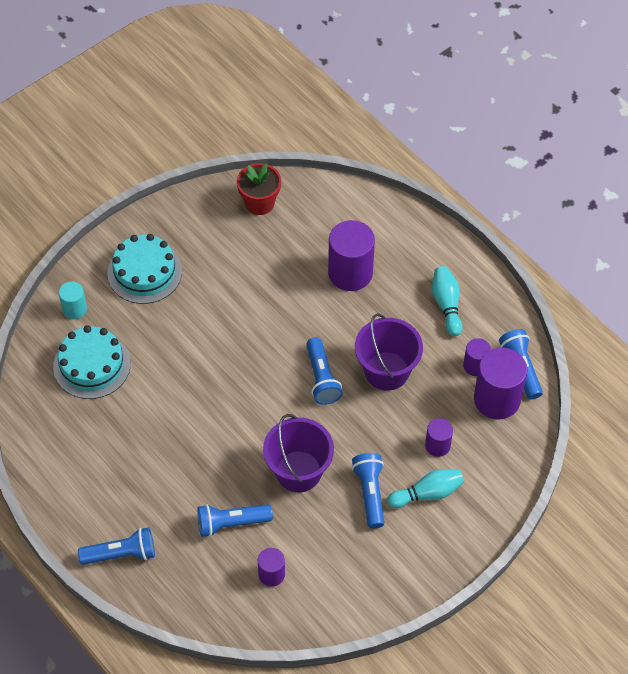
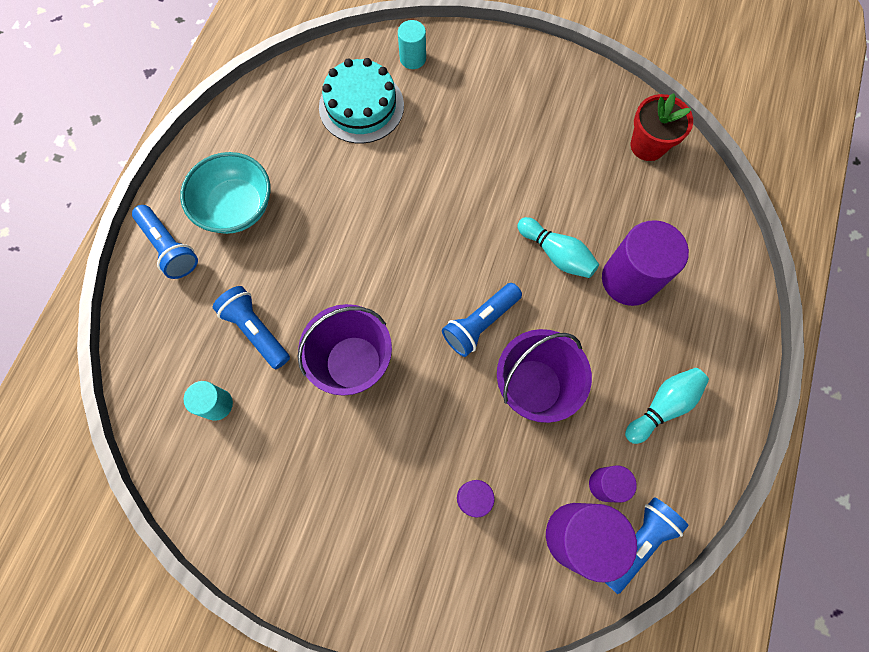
camera: 60 degrees right, 15 degrees up
(119, 492) = (236, 207): none -> turquoise bowl
(144, 272) = (493, 91): turquoise cake -> none
(271, 574) = (217, 404): purple cylinder -> turquoise cylinder
(370, 493) = (369, 455): blue flashlight -> none
(427, 493) = (404, 521): turquoise bowling pin -> turquoise bowling pin (556, 254)

